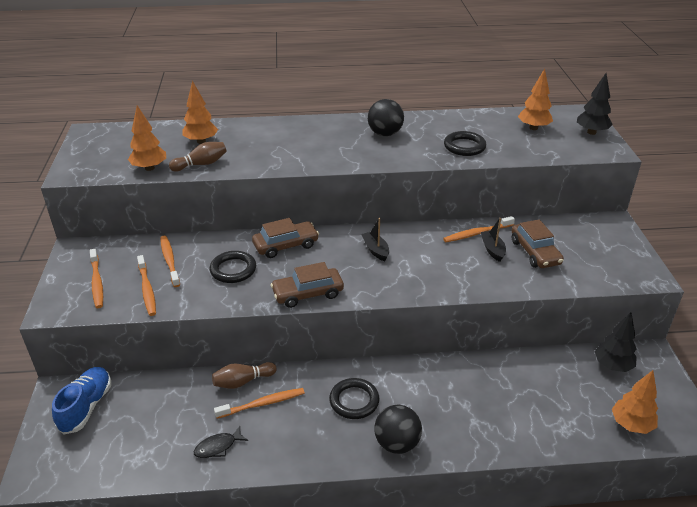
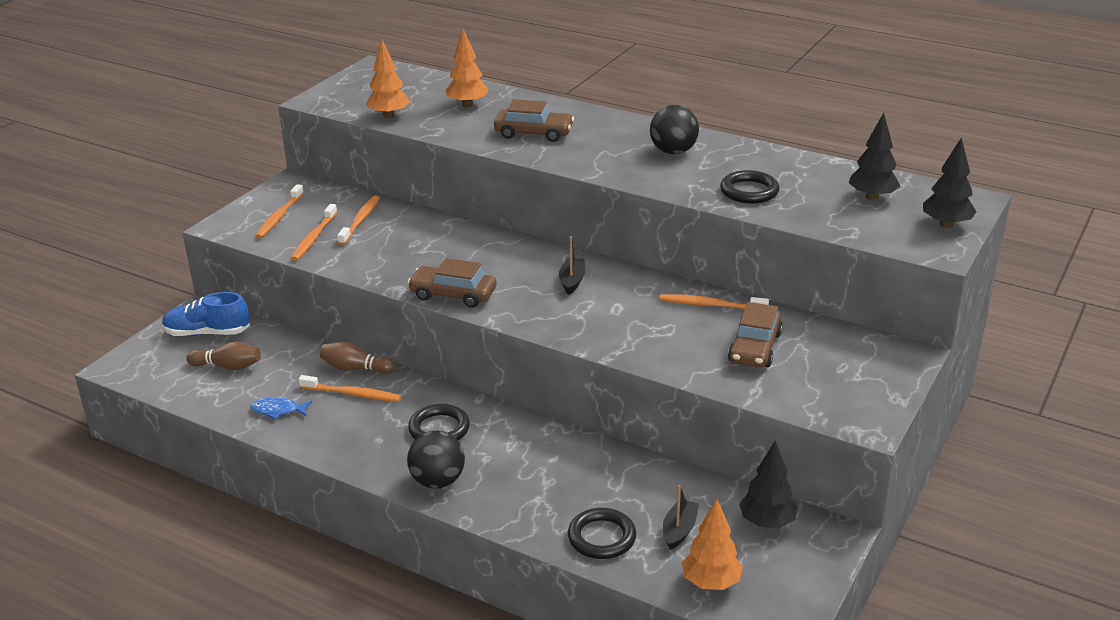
camera: 35 degrees right, 5 degrees down
(86, 407) = (207, 333): blue shoe -> blue shoe turned 135 degrees counterclockwise
(201, 164) = (440, 126): brown bowling pin -> brown bowling pin (228, 366)
(218, 447) = (278, 410): black fish -> blue fish
(233, 270) = (408, 248): black ring -> black ring (601, 537)
(286, 245) = (485, 245): brown car -> brown car (533, 133)
(492, 250) = (706, 327): black boat -> black boat (679, 530)
(533, 128) = (872, 197): orange tree -> black tree

